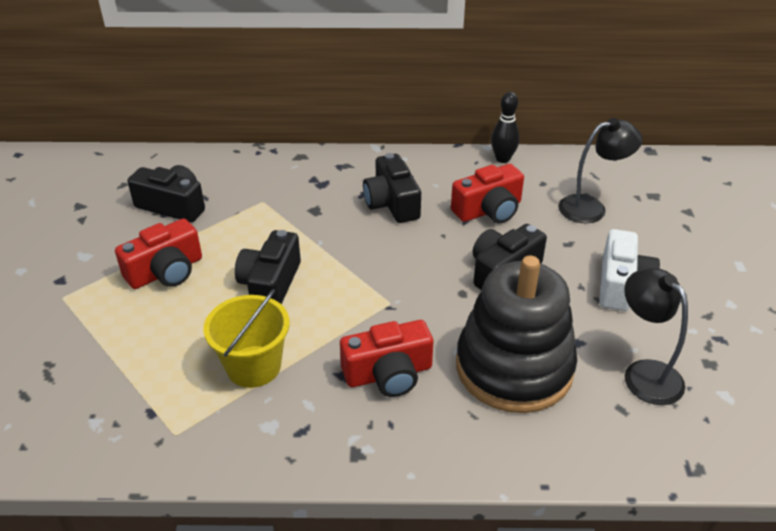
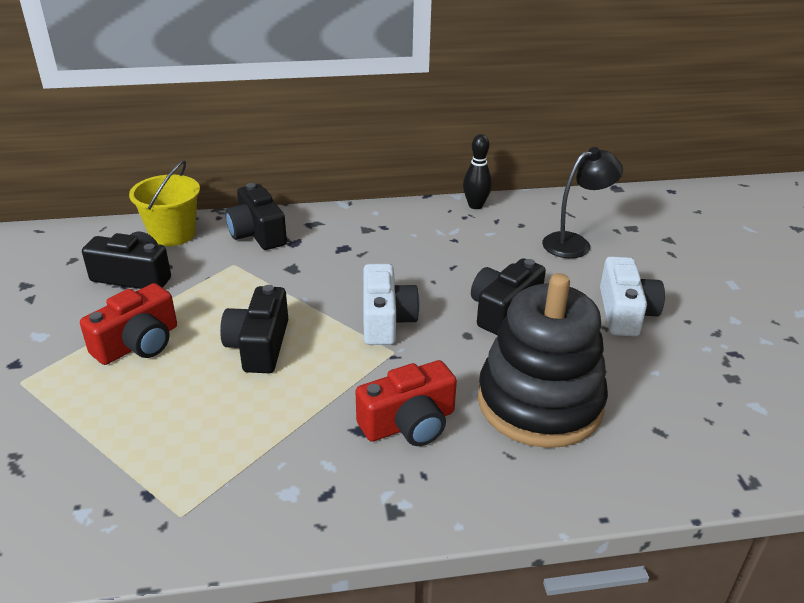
camera: 10 degrees left, 5 degrees down
(253, 366) = (258, 432): yellow bucket -> yellow bucket (172, 234)
(390, 271) = (386, 320): none -> white camera
(392, 203) = (372, 255): black camera -> black camera (257, 233)
(489, 210) = (474, 254): red camera -> none
(644, 373) = (672, 394): black lamp -> none

